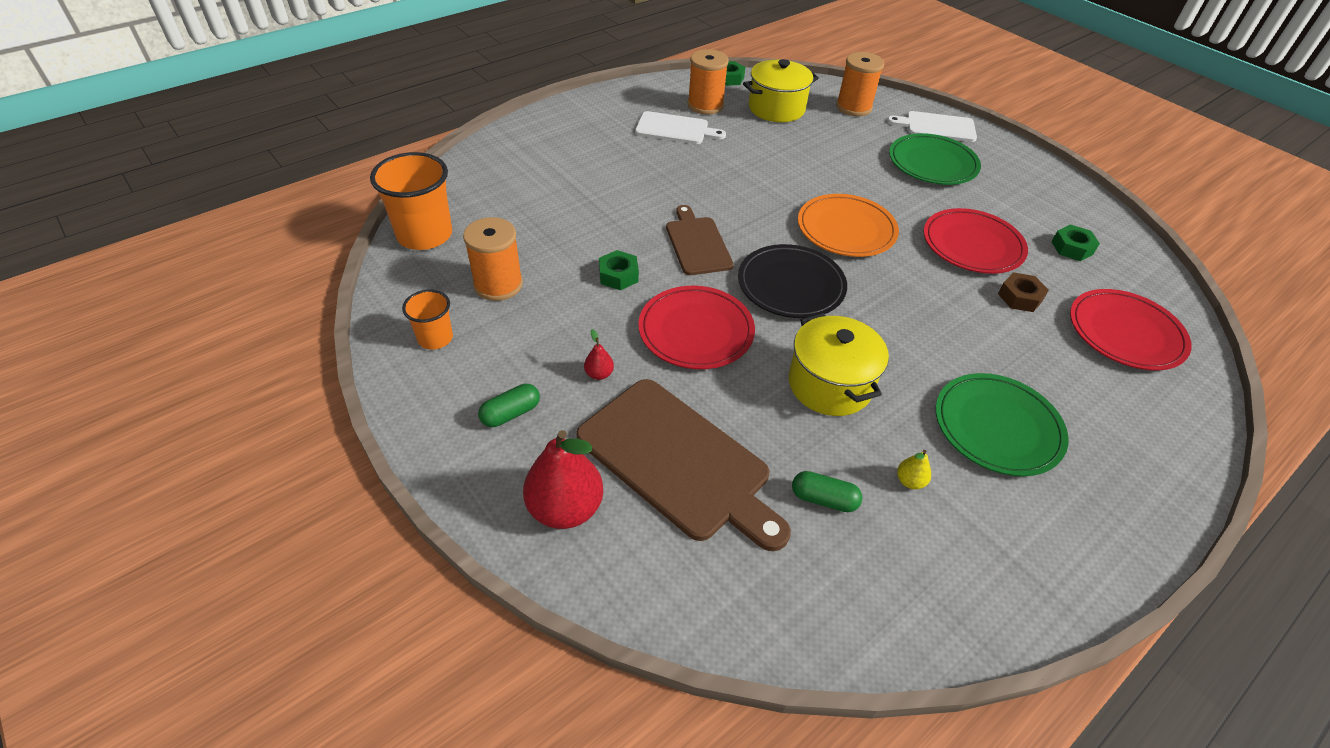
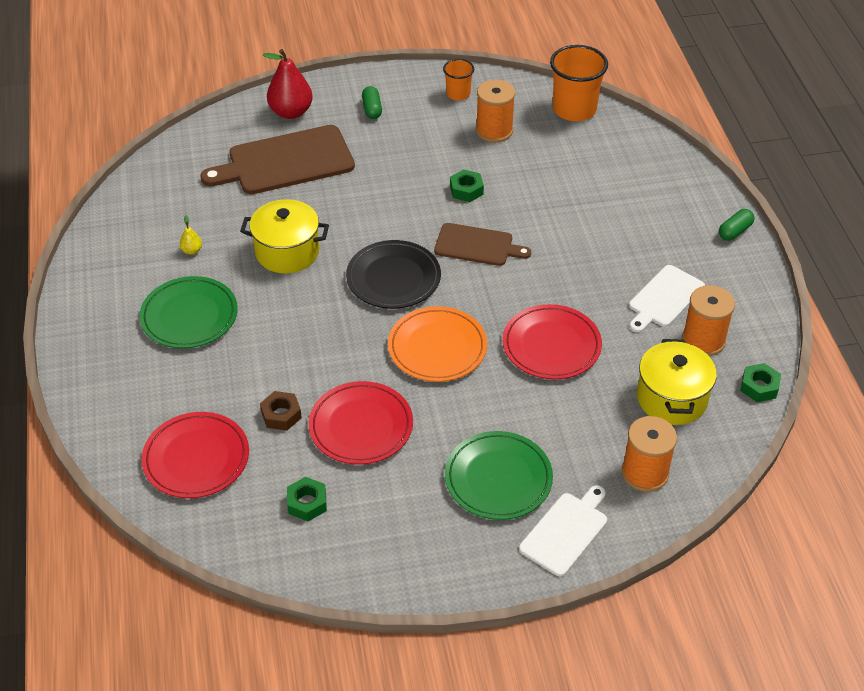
camera: 120 degrees right, 0 degrees up
(599, 374) = (376, 152): red pear -> none
(696, 331) = (382, 208): red plate -> red plate (551, 345)
(823, 499) = (213, 208): green capsule -> green capsule (734, 231)

